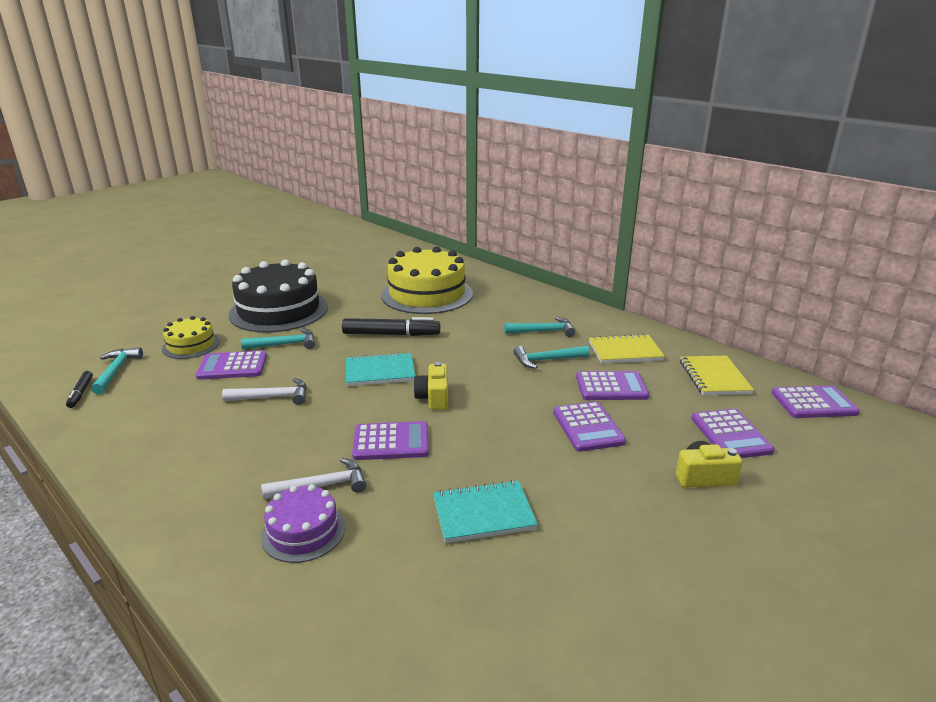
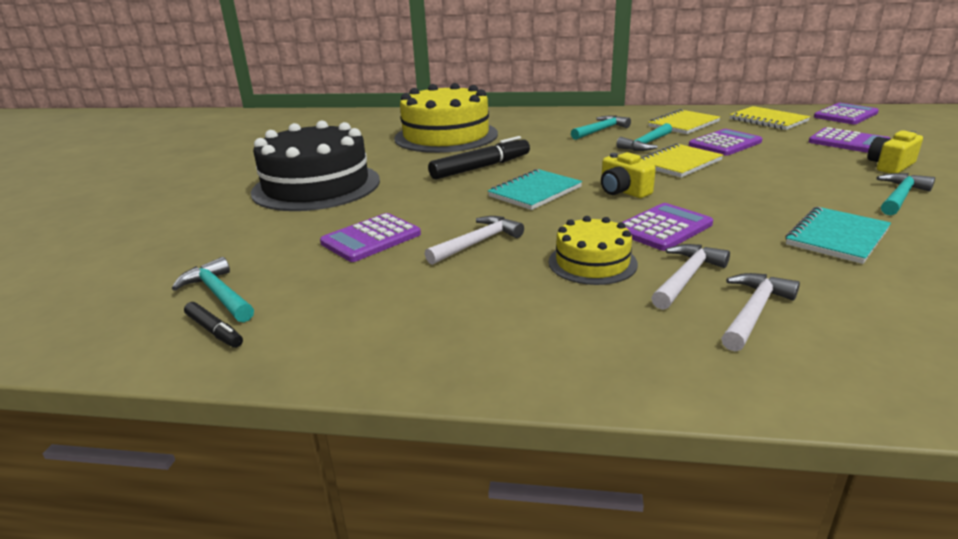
camera: 35 degrees left, 0 degrees up
(191, 345) = (272, 241): yellow cake -> yellow cake (592, 262)
(285, 344) = (389, 205): turquoise hammer -> turquoise hammer (900, 196)
(303, 531) = (753, 312): purple cake -> white hammer
(529, 390) = (679, 163): none -> yellow notebook
(588, 427) = (768, 168): purple calculator -> none

